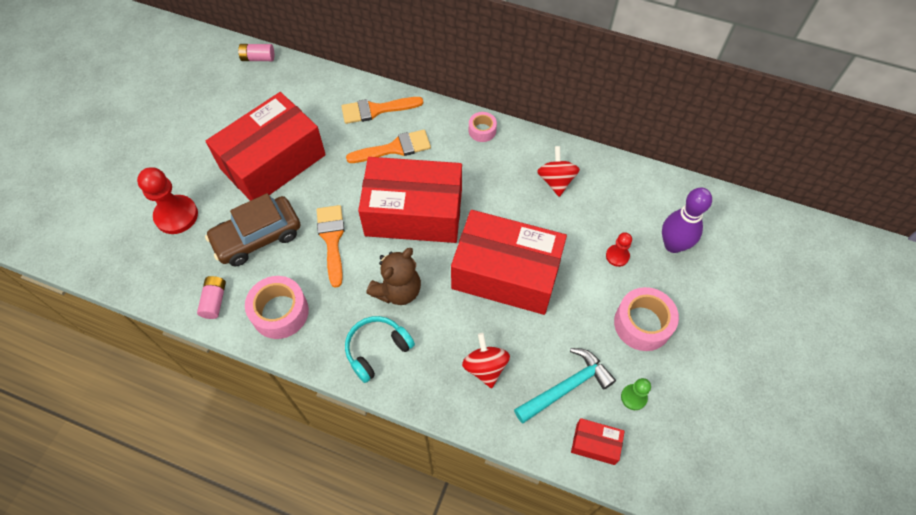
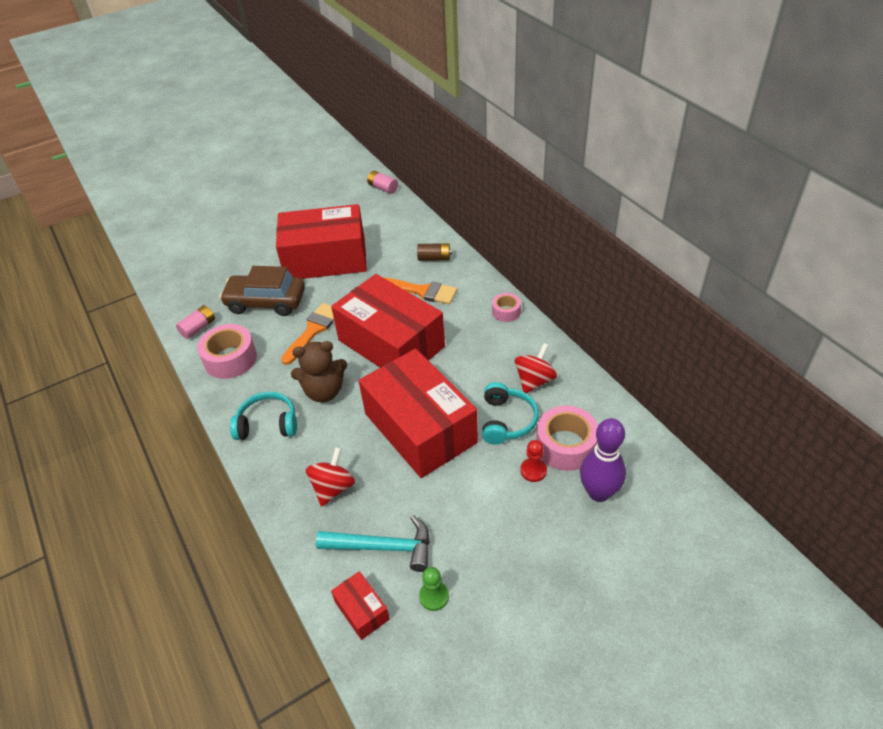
camera: 40 degrees right, 15 degrees down
(176, 215) = (230, 262): red pawn -> none
(376, 110) = (434, 258): orange brush -> brown battery
(565, 227) = (507, 420): none -> turquoise headphones
(642, 324) = (502, 540): pink tape -> pink tape (566, 445)

